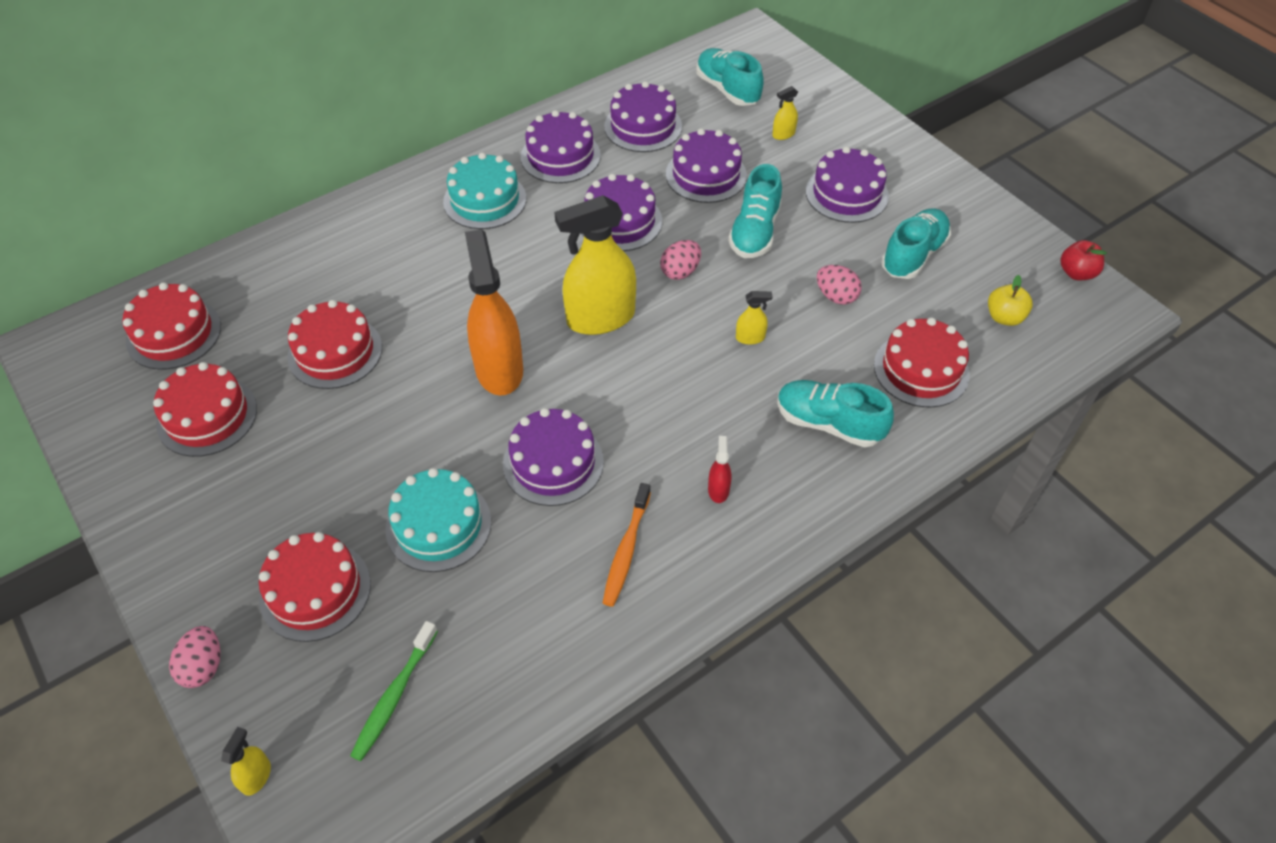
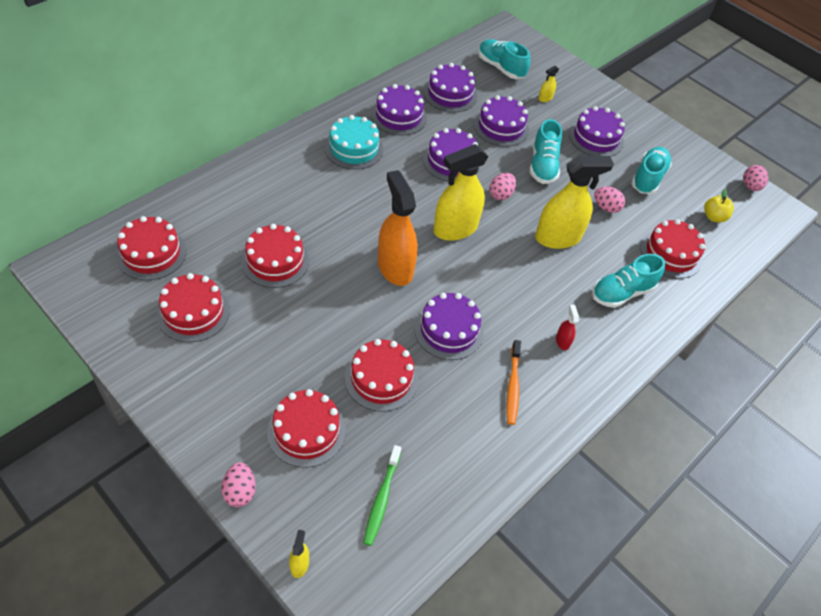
camera: 15 degrees left, 0 degrees up
(438, 525) = (381, 378): turquoise cake -> red cake
(750, 338) = (557, 238): yellow spray bottle -> yellow spray bottle, size x2.41
(828, 424) = (622, 293): turquoise shoe -> turquoise shoe turned 45 degrees counterclockwise
(1076, 273) = (750, 186): red apple -> pink egg

